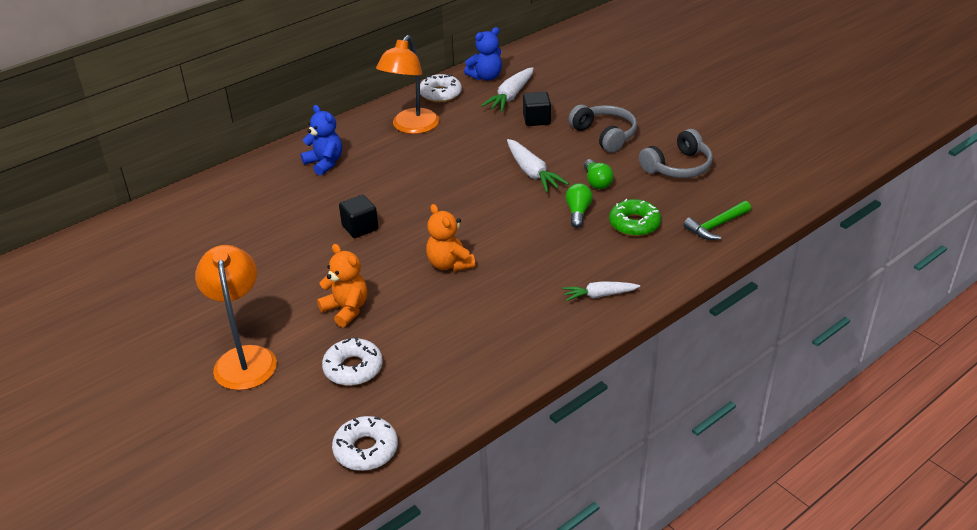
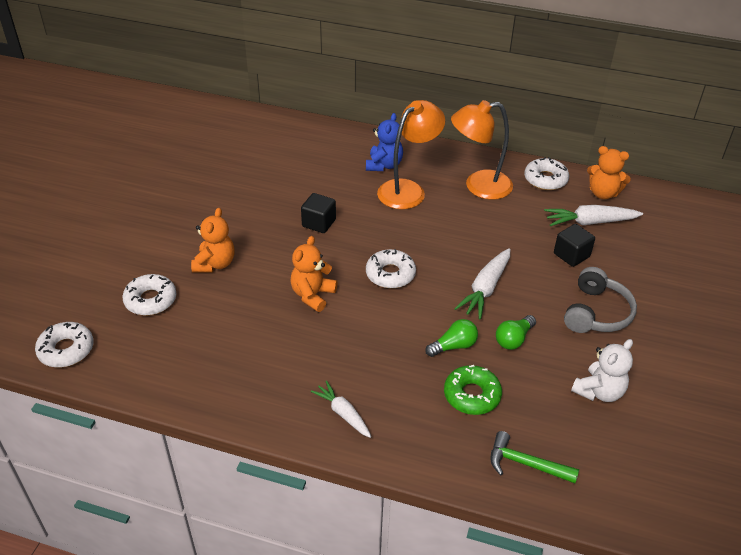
camera: 55 degrees right, 5 degrees up
(244, 358) = (129, 239): orange lamp -> orange lamp (408, 190)
(467, 213) = (390, 274): none -> white donut
(486, 77) = (603, 193): blue teddy bear -> orange teddy bear
(678, 167) = (599, 391): grey headphones -> white teddy bear

